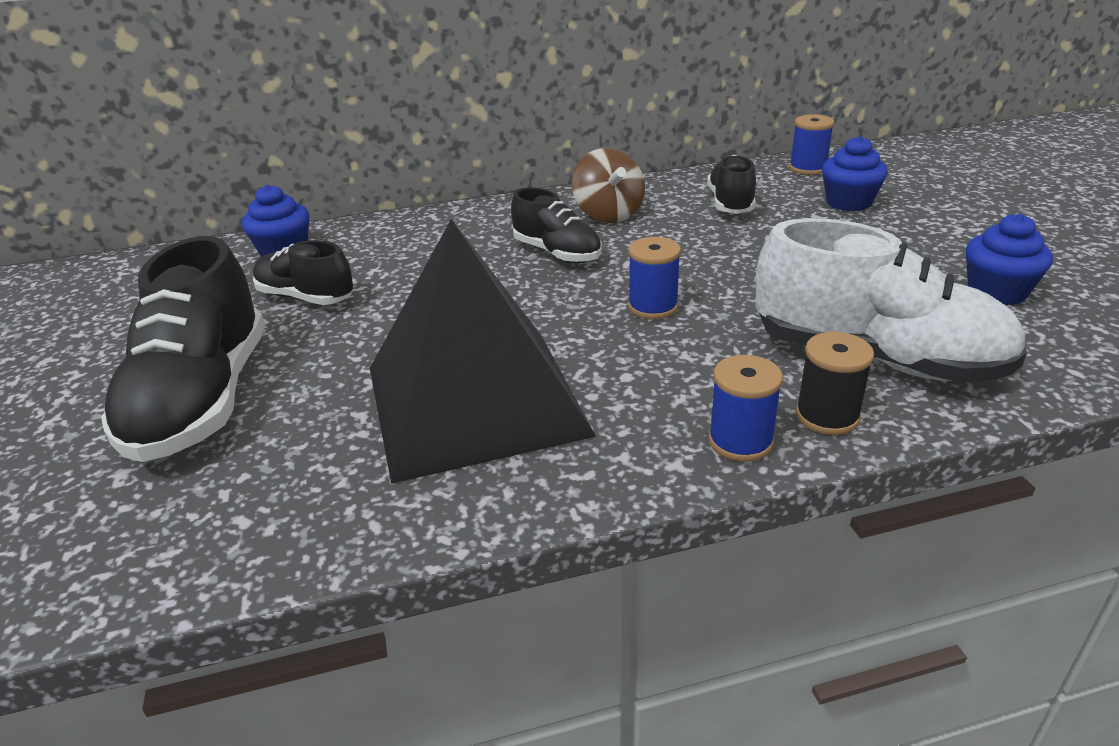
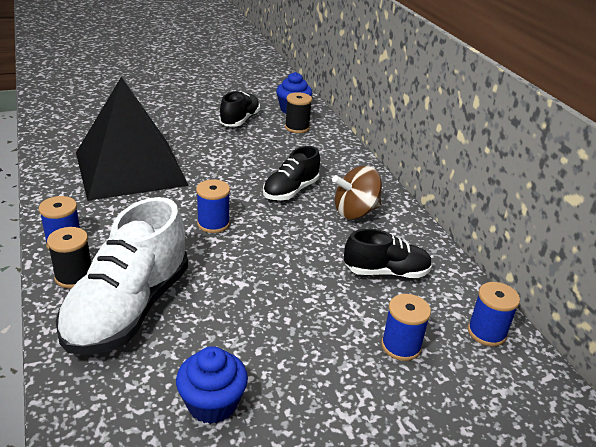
camera: 80 degrees right, 0 degrees up
(202, 400) = (152, 109): black shoe -> none
(355, 248) = (297, 127): none -> black spool
(848, 202) = (401, 346): blue cupcake -> blue spool

